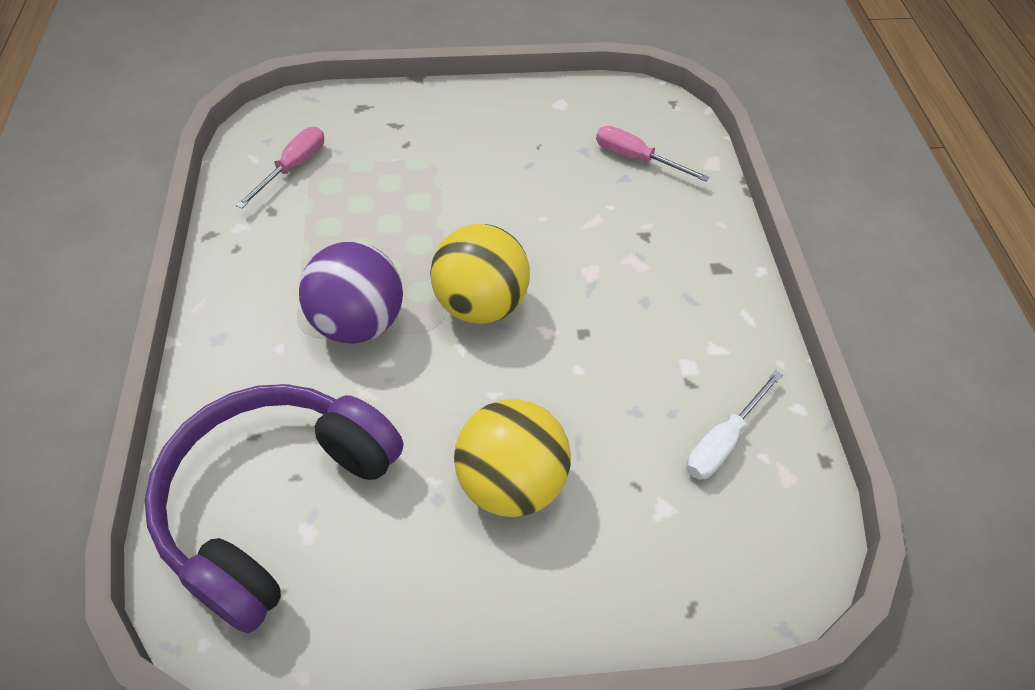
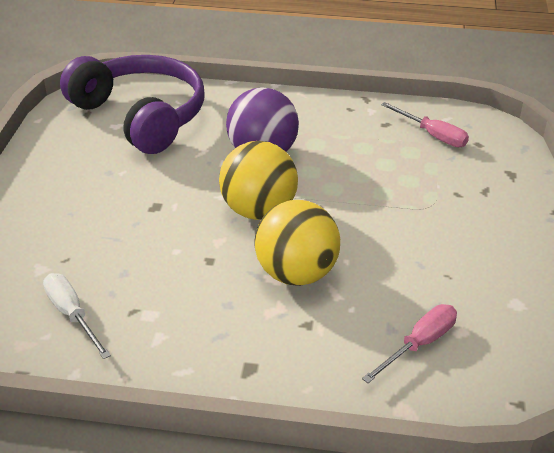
camera: 105 degrees right, 15 degrees down
(511, 482) = (102, 203): yellow ball -> yellow ball (296, 274)

